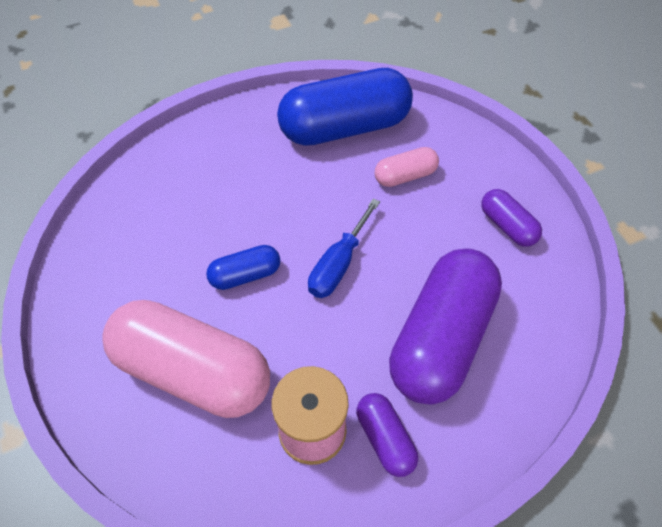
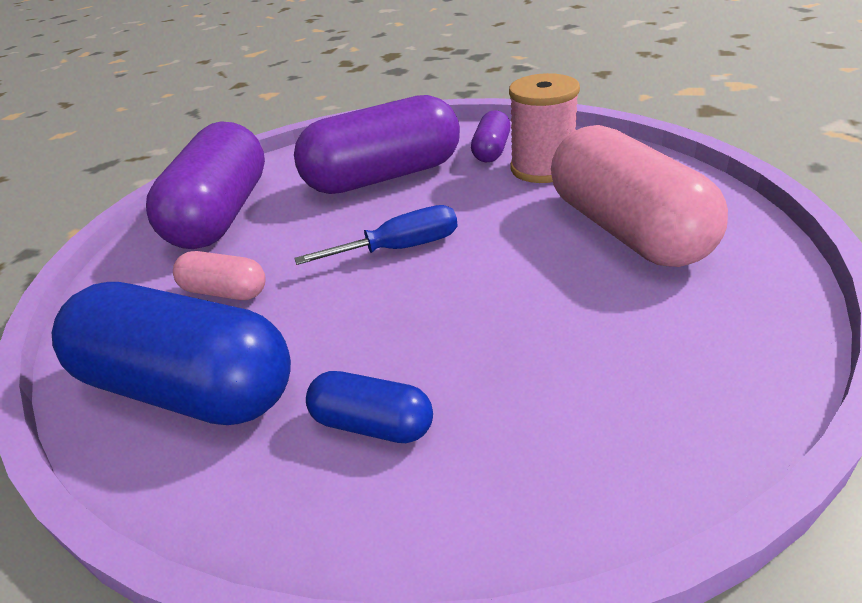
camera: 135 degrees left, 20 degrees down
(245, 275) = (507, 279): blue capsule -> blue capsule (372, 424)
(507, 226) = (222, 214): purple capsule -> purple capsule, size x2.12

